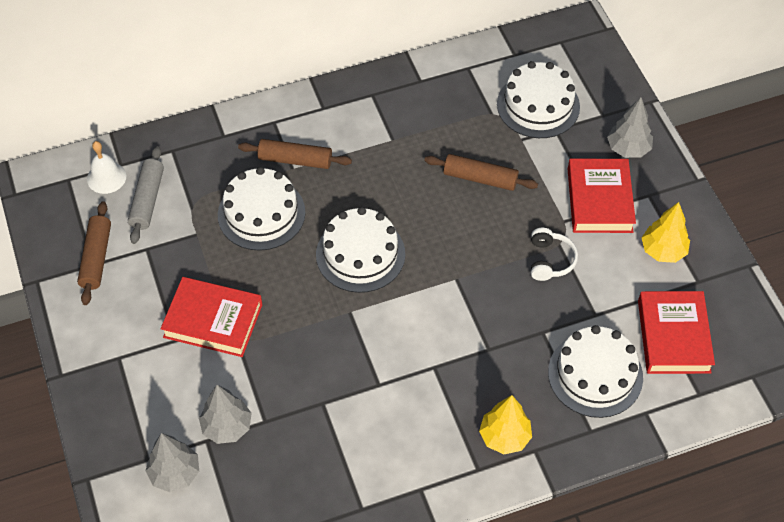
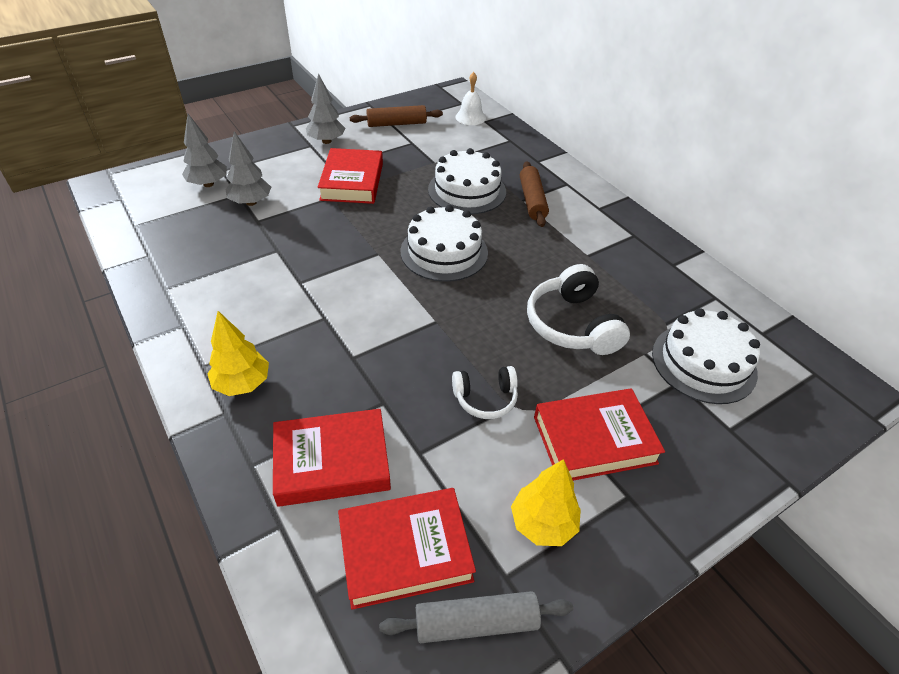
camera: 75 degrees right, 10 degrees down
(147, 200) = (457, 136): grey rolling pin -> grey rolling pin (476, 622)
(480, 178) = (572, 324): brown rolling pin -> white headphones
(595, 374) = (332, 462): white cake -> red book
(628, 149) = (693, 464): grey tree -> grey tree (326, 141)

